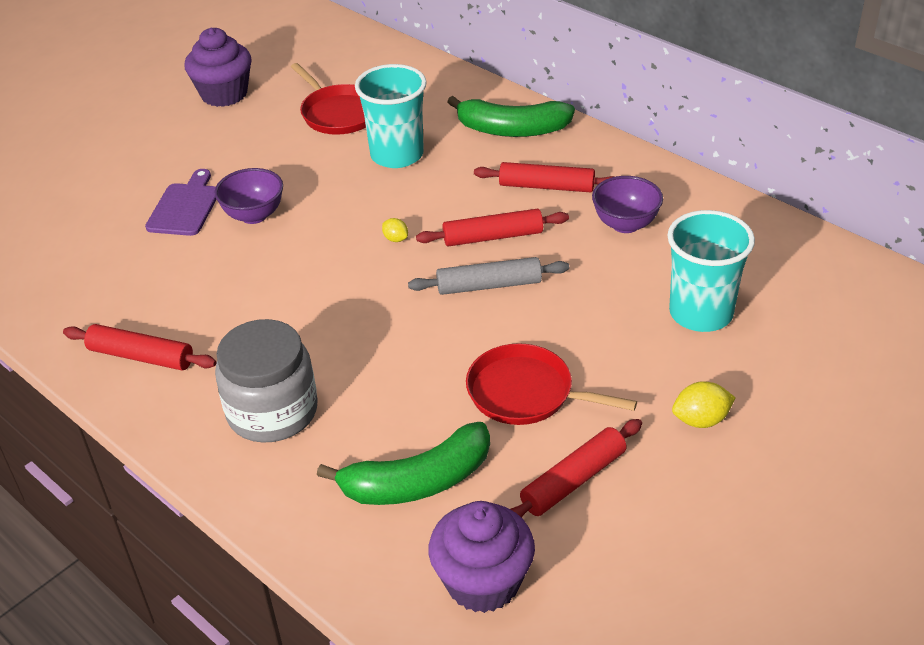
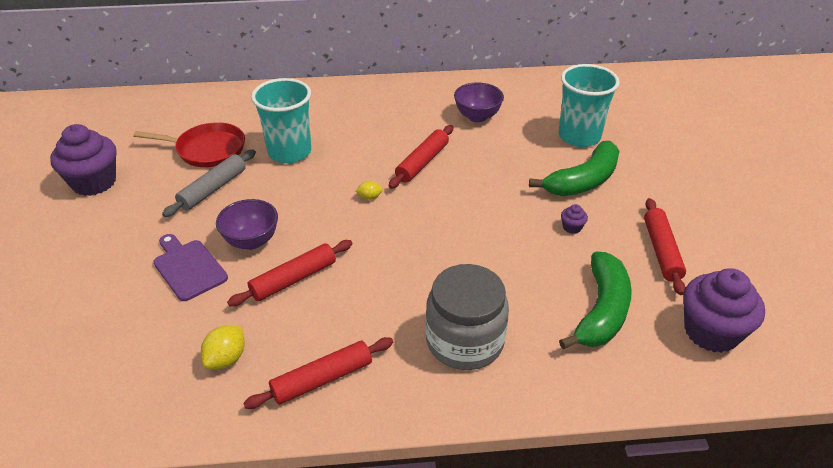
camera: 50 degrees left, 0 degrees up
(489, 285) = (463, 188): grey rolling pin -> grey rolling pin (213, 189)
(512, 129) = (337, 102): green banana -> green banana (583, 181)
(525, 393) = (572, 227): red pan -> purple cupcake
(546, 186) = (406, 121): red rolling pin -> red rolling pin (293, 279)
(701, 420) = (659, 183): yellow lemon -> yellow lemon (226, 359)

